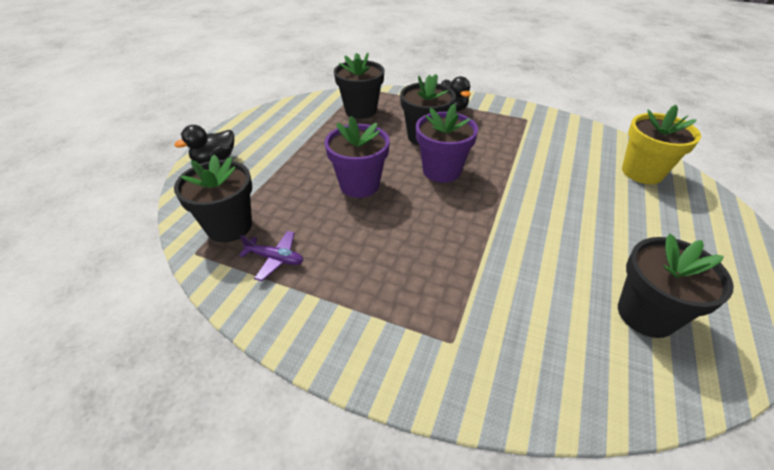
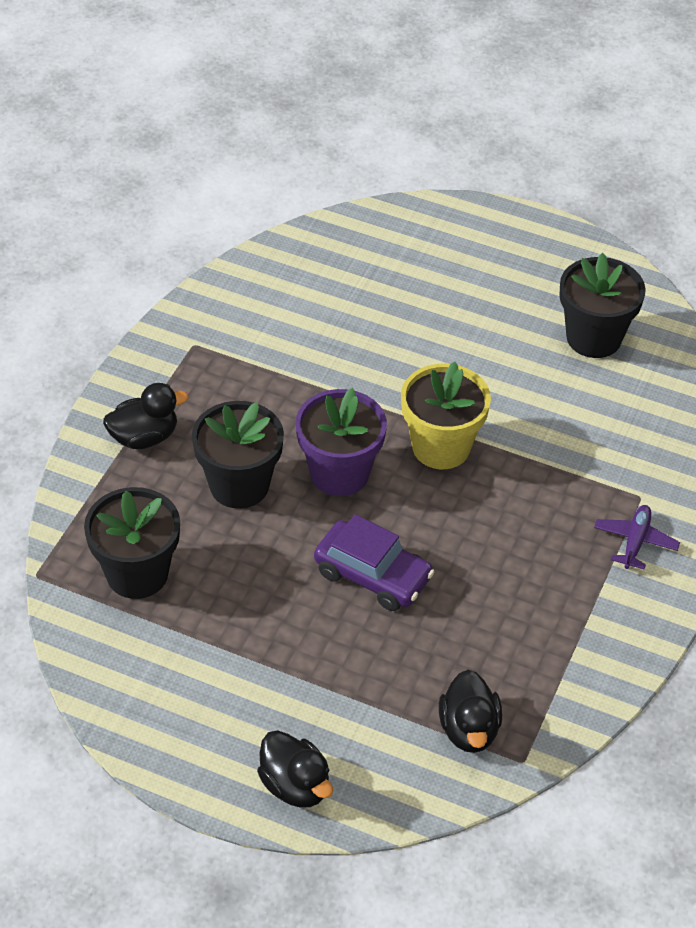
camera: 90 degrees left, 5 degrees up
(229, 226) = (469, 730): black flower pot -> black duck
(275, 259) = (531, 665): purple plane -> purple plane (635, 542)
(359, 185) = (373, 575): purple flower pot -> purple car
(642, 172) = (351, 258): yellow flower pot -> yellow flower pot (441, 447)

